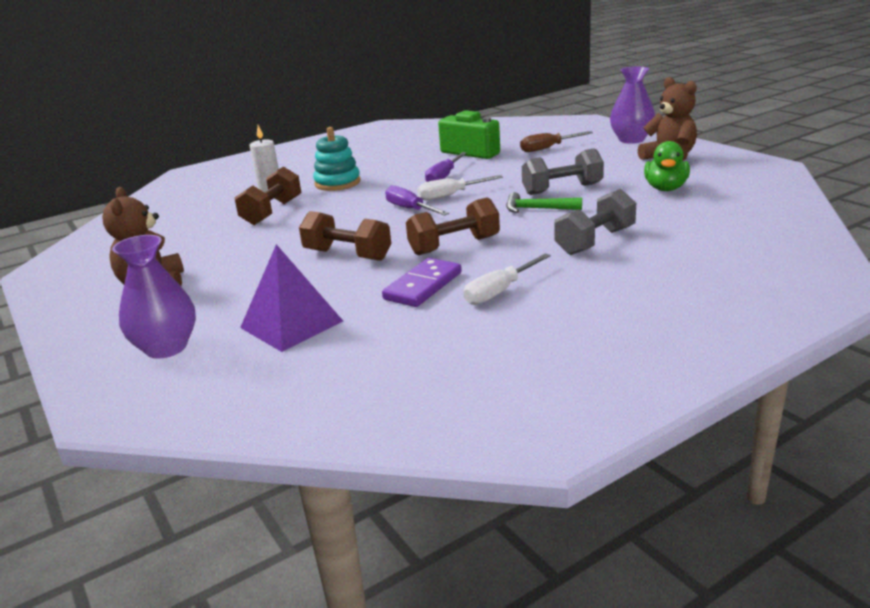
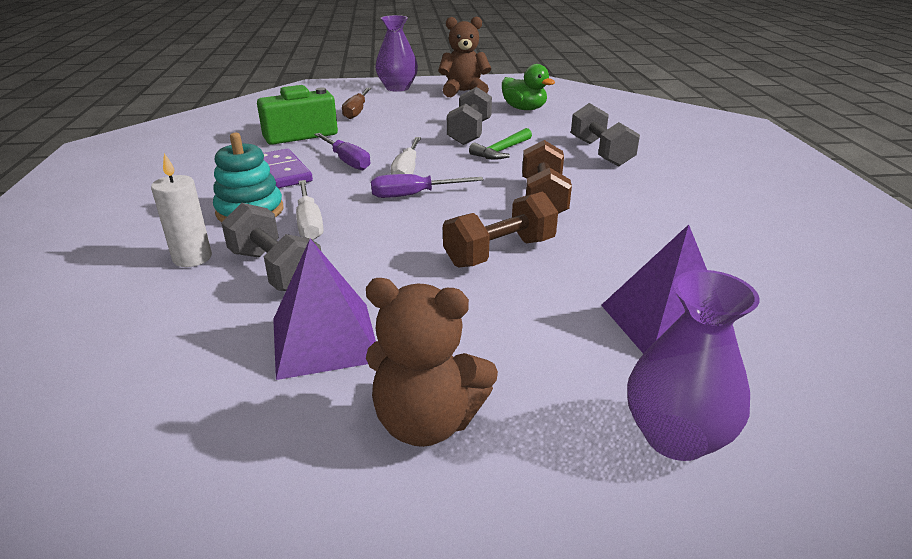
camera: 65 degrees left, 5 degrees up
(212, 244) = (324, 339): none -> purple pyramid
(272, 212) = (276, 271): brown dumbbell -> grey dumbbell
(423, 286) = (626, 233): purple domino -> purple domino (283, 172)
(499, 291) = (669, 207): white screwdriver -> white screwdriver (309, 223)

